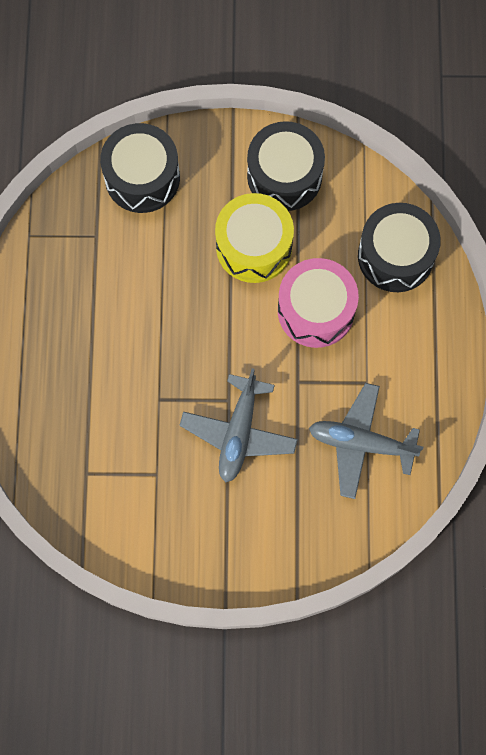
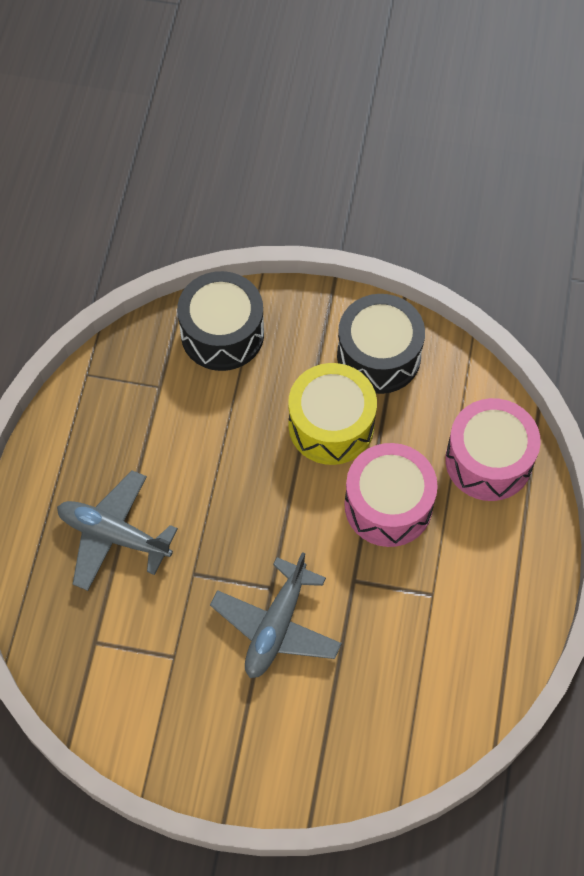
camera: 10 degrees right, 10 degrees down
(361, 443) = (415, 662): grey plane -> grey plane (114, 535)
(395, 256) = (488, 460): black drum -> pink drum

